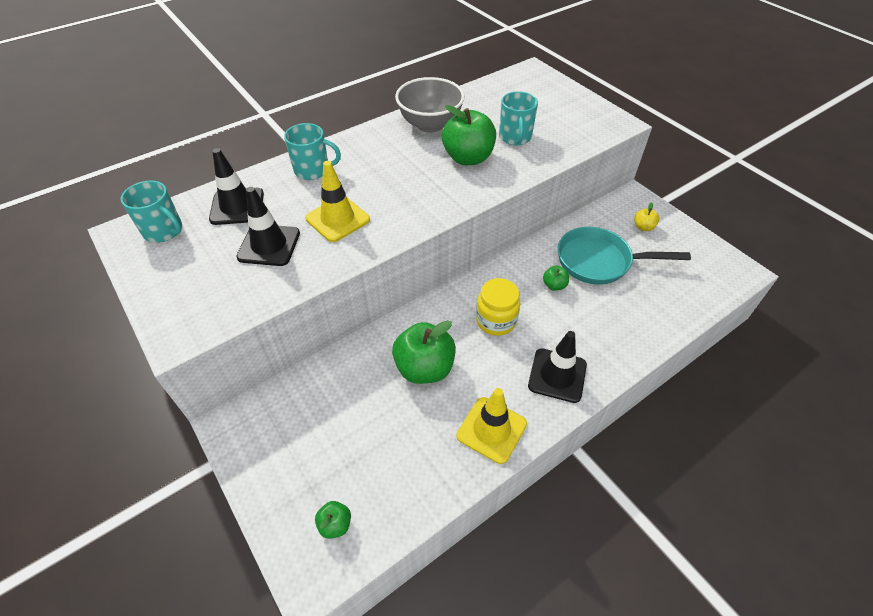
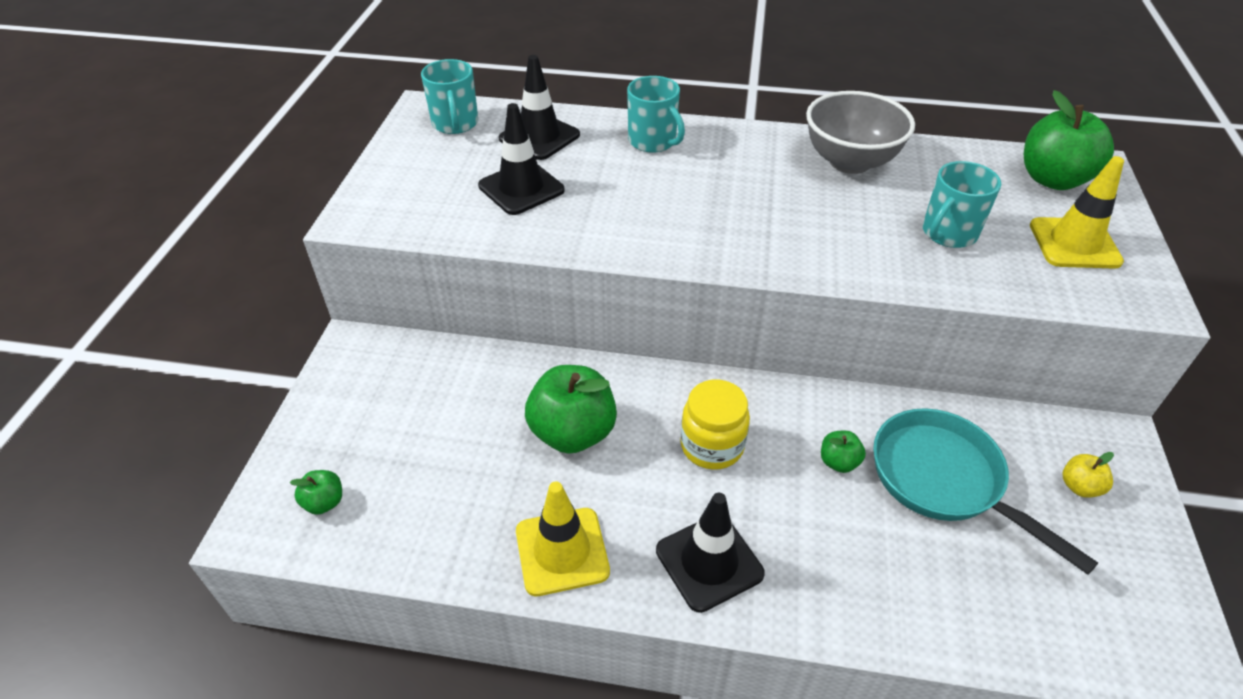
camera: 45 degrees right, 5 degrees down
(337, 219) = (615, 202): yellow traffic cone -> yellow traffic cone (1074, 243)
(468, 158) = (848, 223): green apple -> green apple (1052, 179)

